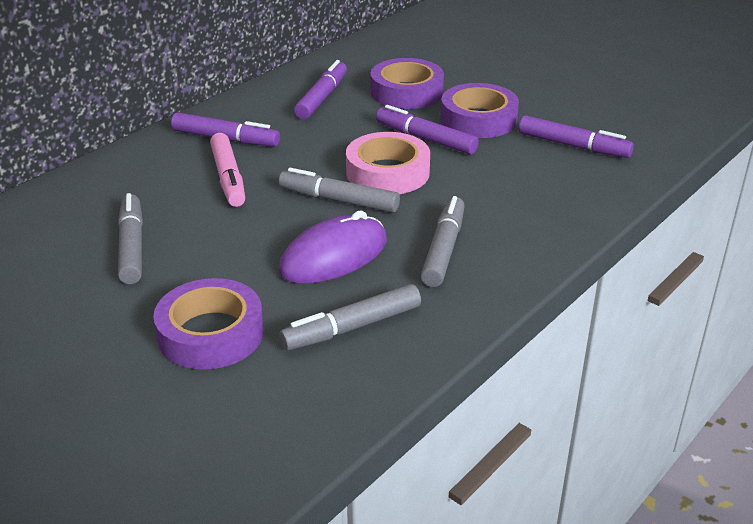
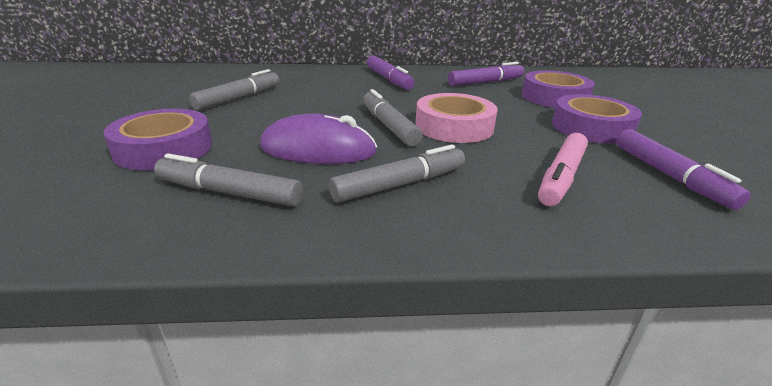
camera: 45 degrees right, 5 degrees down
(228, 178) = (351, 93): pink marker -> pink marker (561, 177)
(425, 139) = (521, 122): purple marker -> none

